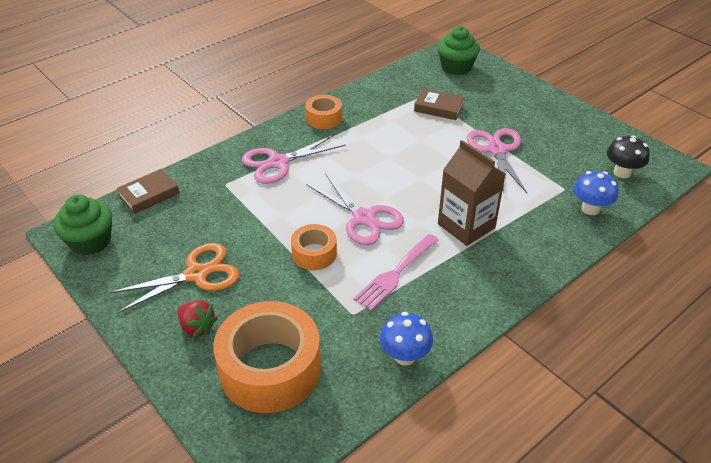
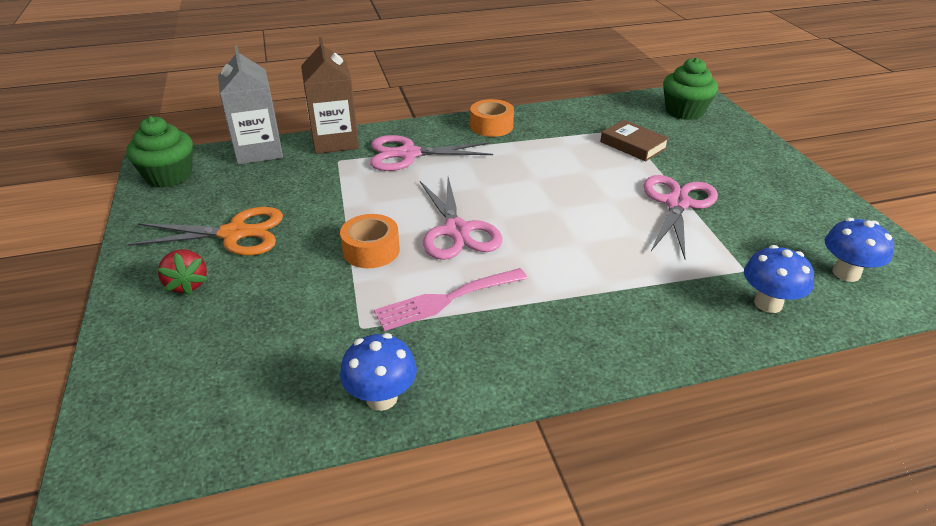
camera: 25 degrees right, 5 degrees down
(149, 194) = (258, 151): brown book -> grey carton
(270, 369) = (219, 354): orange tape -> none
(466, 226) = (576, 274): brown carton -> brown carton (335, 141)
(622, 172) = (846, 273): black mushroom -> blue mushroom

